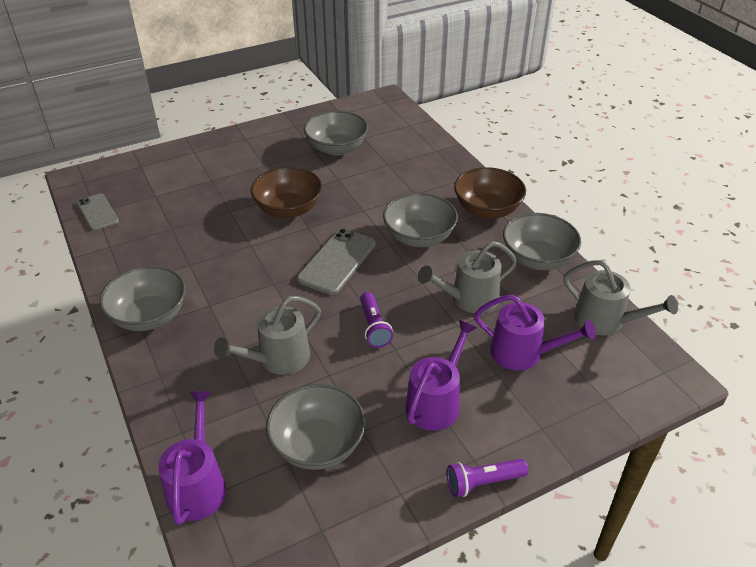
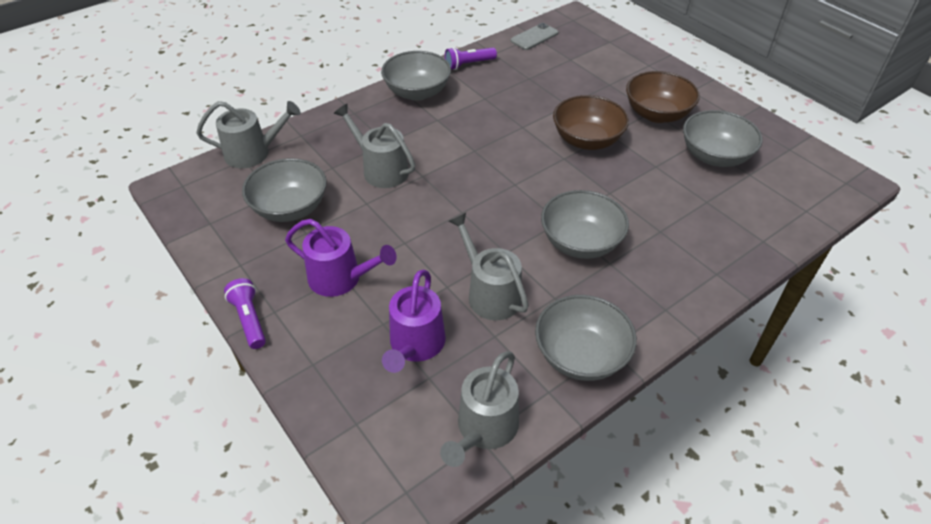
camera: 80 degrees right, 5 degrees up
(198, 485) = (253, 153): purple watering can -> grey watering can
(337, 261) = (518, 186): grey phone -> none
(374, 327) = (431, 224): purple flashlight -> purple flashlight (469, 64)
(487, 209) = (660, 300): brown bowl -> brown bowl (657, 114)

